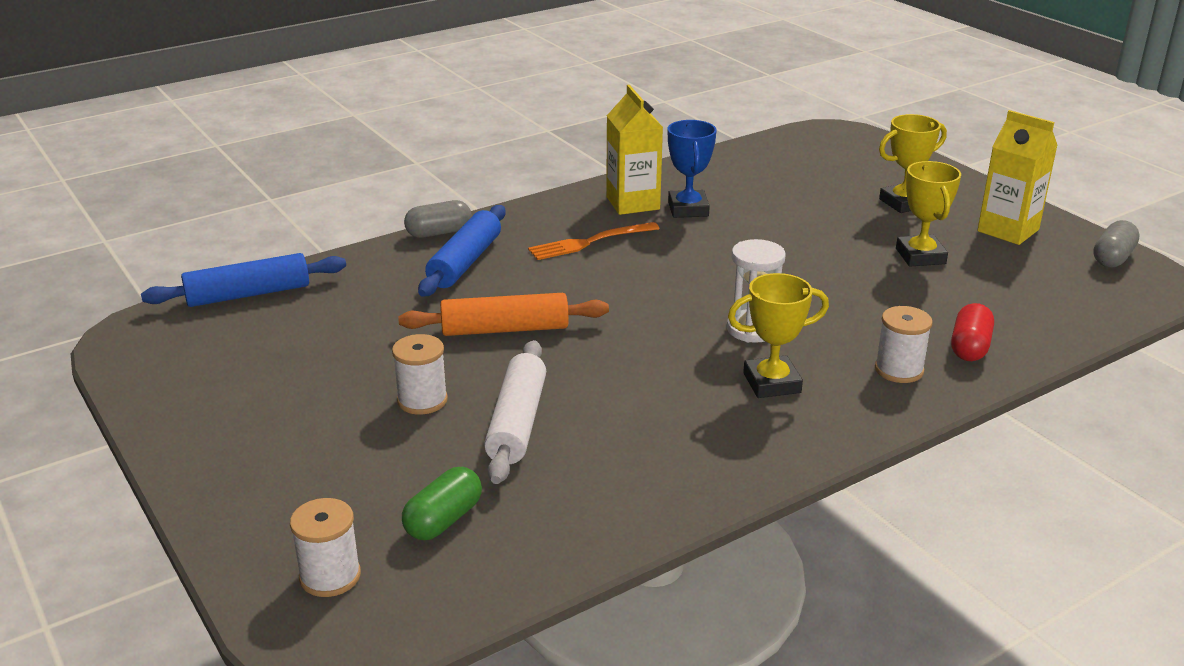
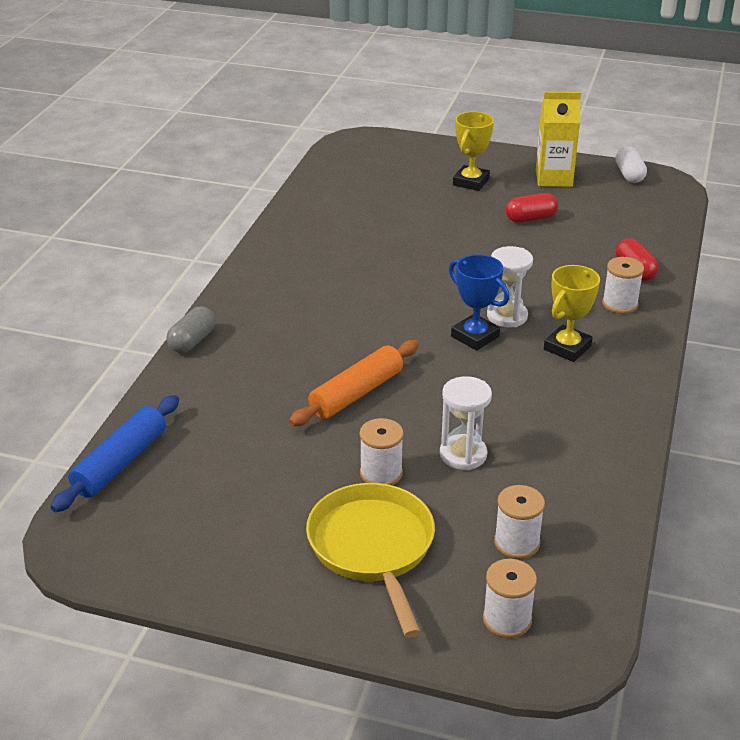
camera: 40 degrees left, 5 degrees up
(319, 454) = (373, 548): none -> yellow pan
(443, 520) = (516, 542): green capsule -> white spool
(465, 262) = (249, 356): blue rolling pin -> none
(516, 422) = (463, 454): white rolling pin -> white hourglass
(589, 242) = (314, 300): orange fork -> none
(633, 203) = (299, 255): yellow carton -> none
(688, 209) = (344, 244): blue trophy -> blue trophy (475, 336)
(920, 256) = (530, 218): yellow trophy -> red capsule
(1112, 258) = (629, 175): grey capsule -> white capsule

